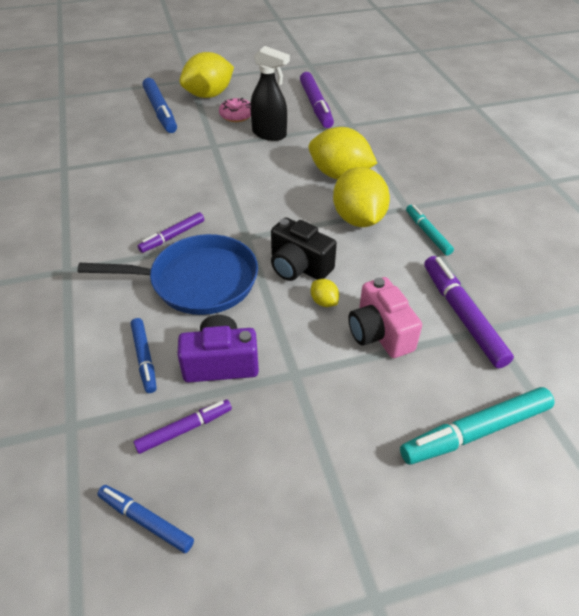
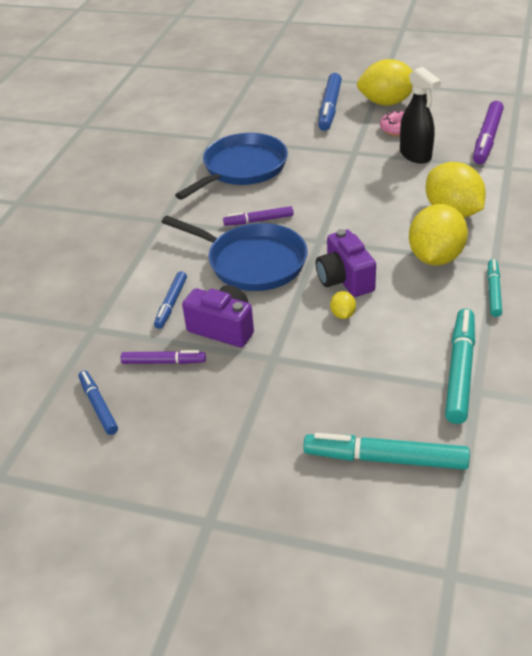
camera: 35 degrees right, 5 degrees down
(116, 190) = (242, 168): none -> blue pan
(299, 266) = (345, 279): black camera -> purple camera
(380, 333) = (370, 356): pink camera -> none
(462, 315) = (460, 371): purple marker -> turquoise marker

